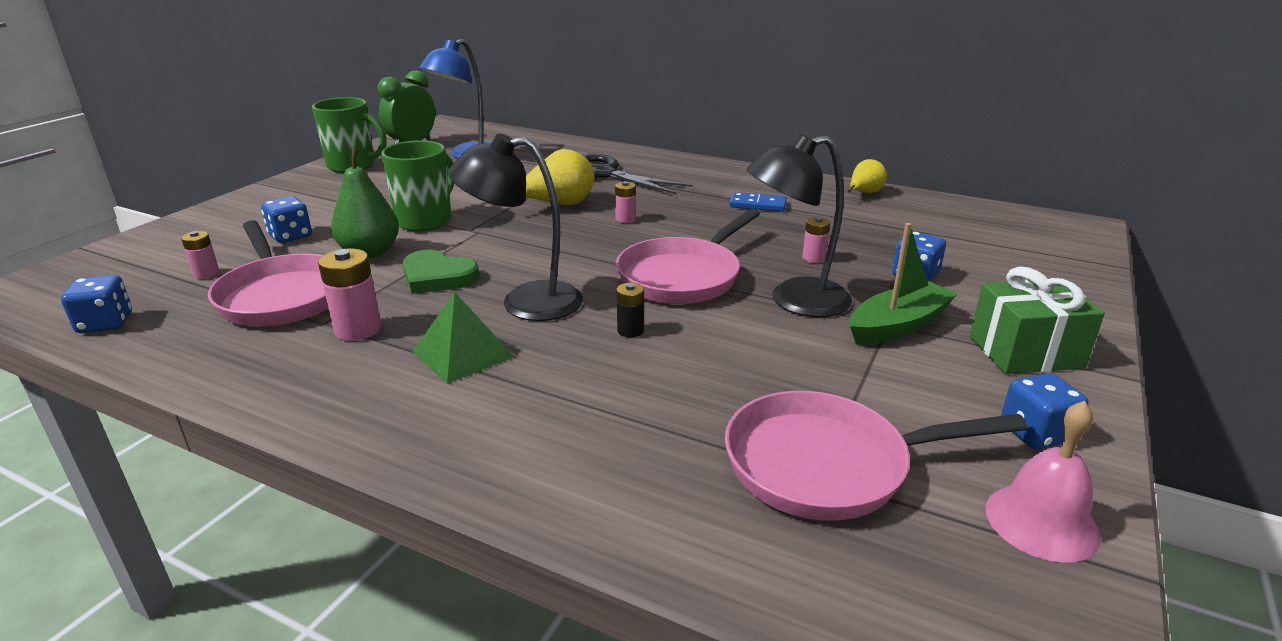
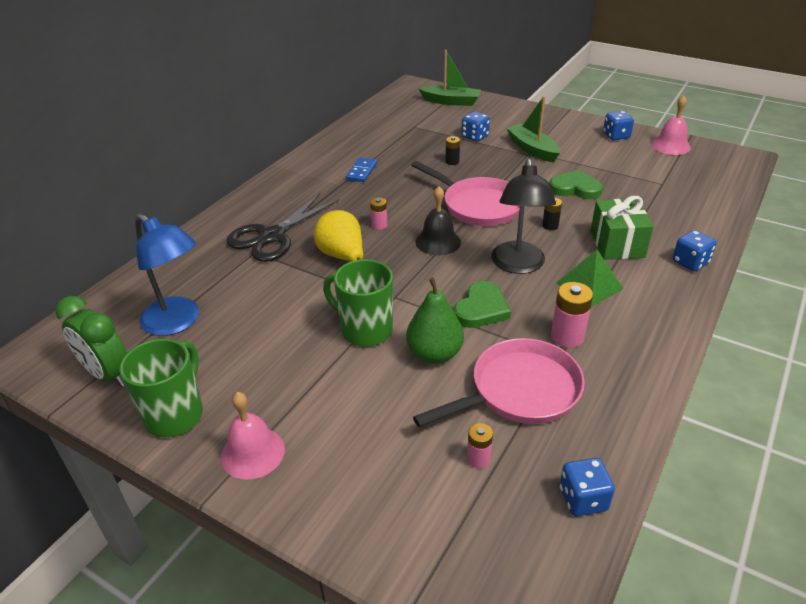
camera: 85 degrees left, 10 degrees up
(290, 236) = (391, 418): blue dice -> blue dice (690, 262)
(292, 191) = (252, 452): none -> pink bell
(587, 251) = (438, 242): none -> black bell
(760, 361) = (575, 188): none -> green heart
(794, 301) = (508, 173): black lamp -> none
(813, 258) = (452, 161): pink battery -> black battery
(827, 465) = (654, 181): pink pan -> none
(864, 193) = (349, 133): yellow pear -> none
(1025, 352) = (552, 125): green gift -> green gift (617, 244)
(1043, 256) = (451, 101): none -> green boat

